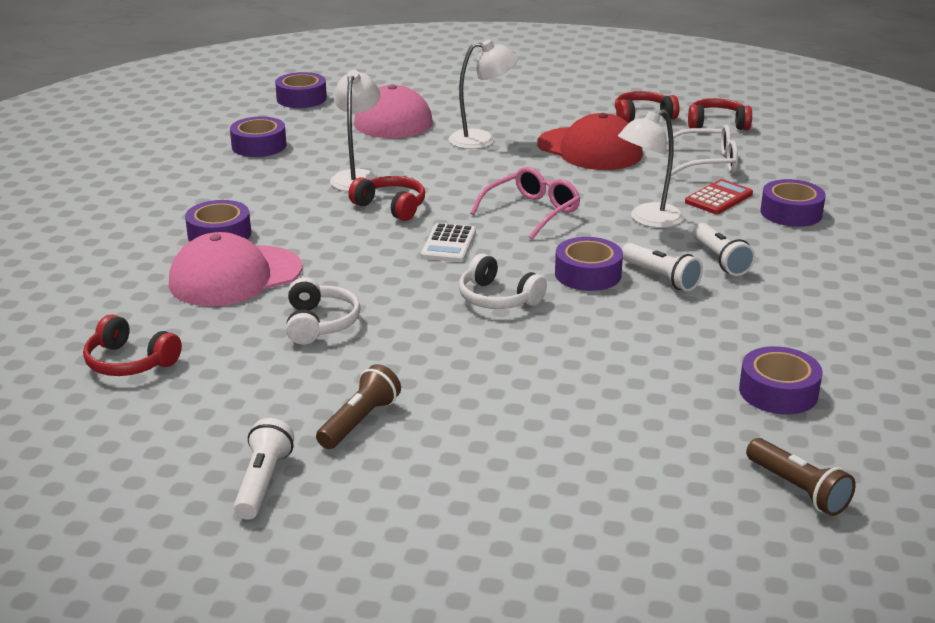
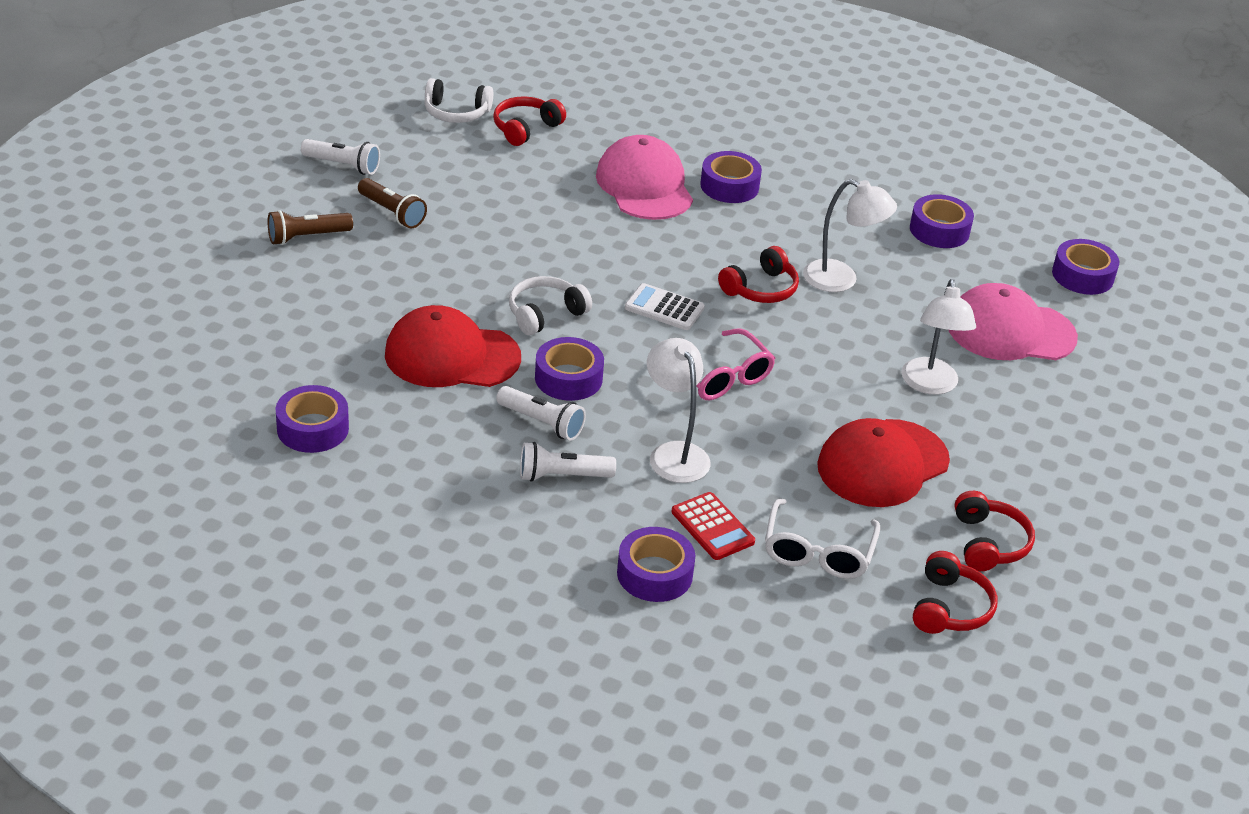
camera: 100 degrees right, 10 degrees up
(320, 323) = (544, 216): white headphones -> white headphones (456, 113)
(601, 336) = (451, 356): none -> red cap
(661, 278) = (542, 423): white flashlight -> white flashlight turned 120 degrees counterclockwise
(798, 489) = (185, 391): brown flashlight -> brown flashlight (307, 237)

